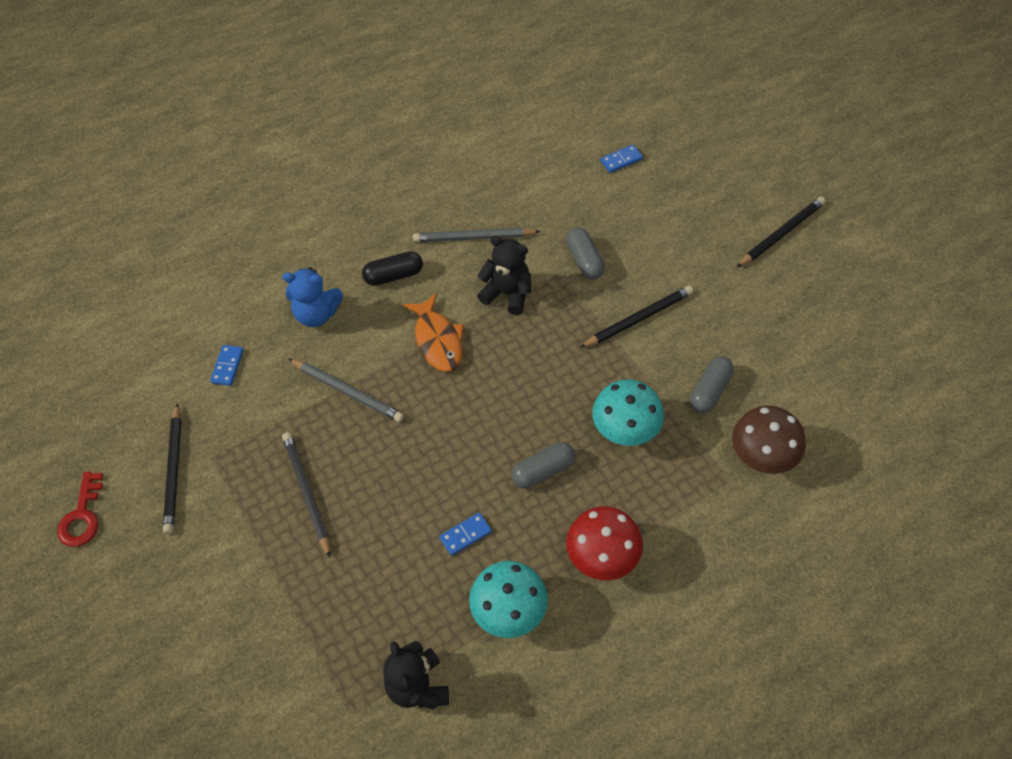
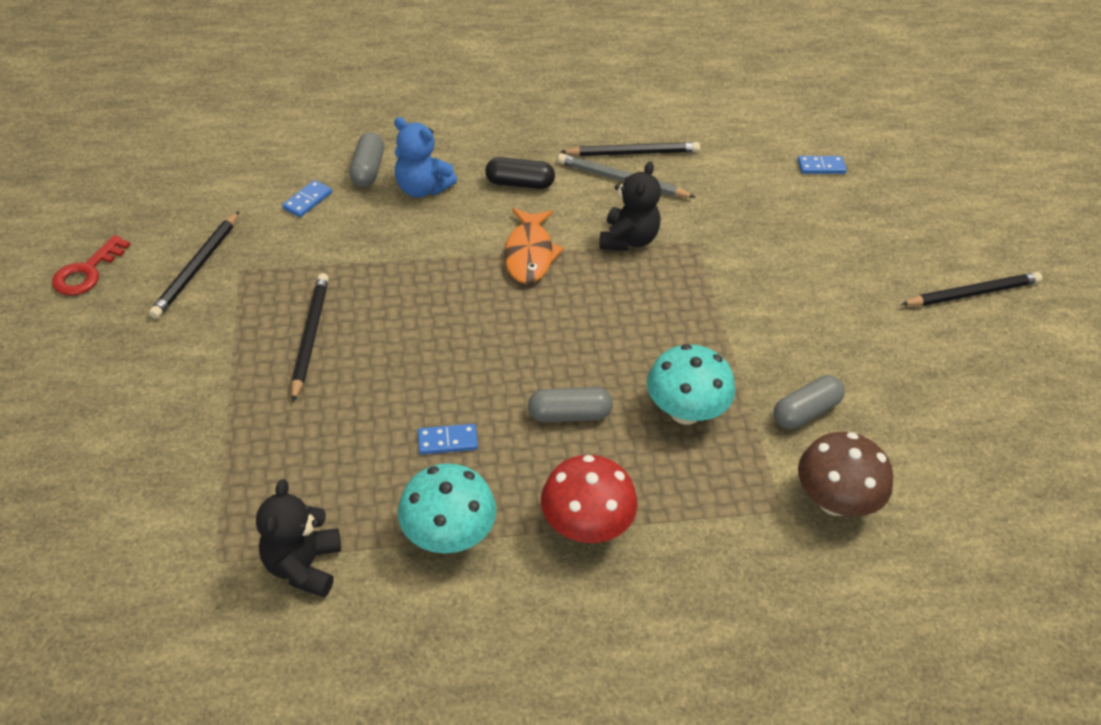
camera: 20 degrees right, 10 degrees down
(347, 391) = (409, 264): grey pencil -> none
(507, 293) = (628, 240): black teddy bear -> black teddy bear turned 60 degrees clockwise
(584, 260) = (729, 240): grey capsule -> grey capsule (368, 170)
(638, 318) = (760, 313): black pencil -> black pencil (632, 153)

